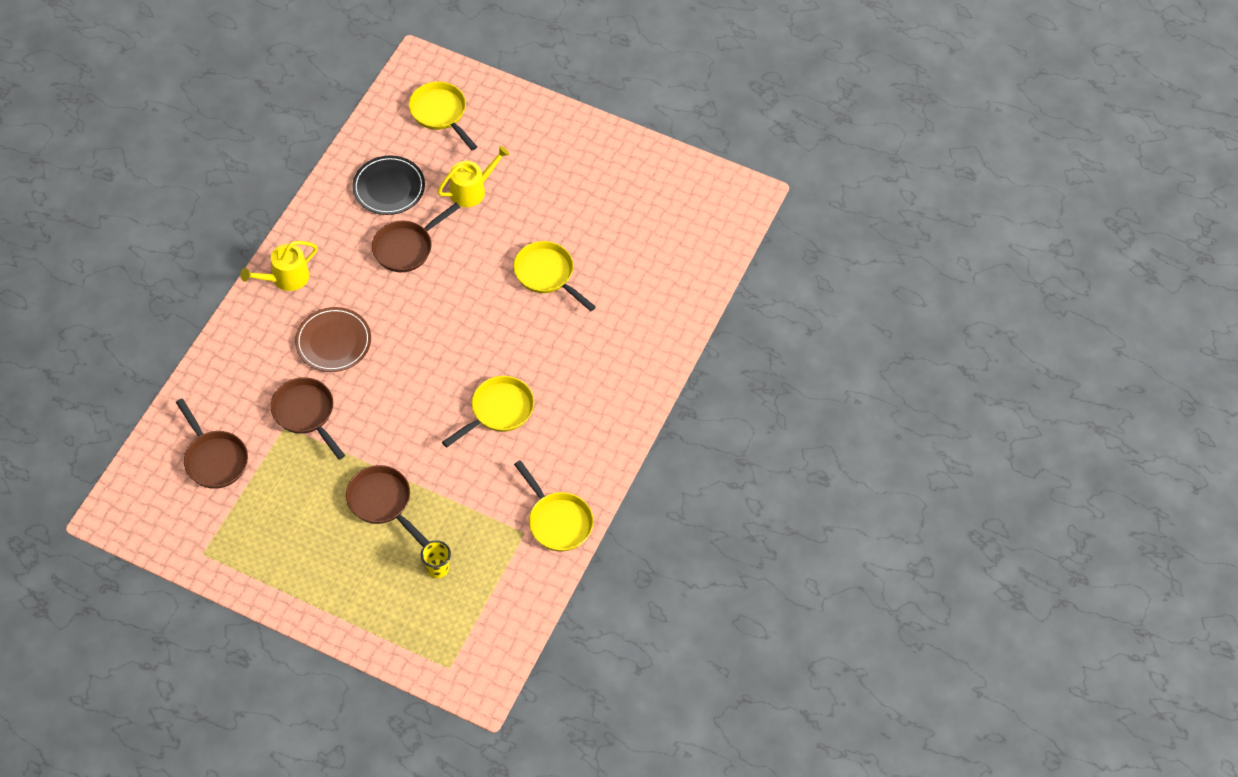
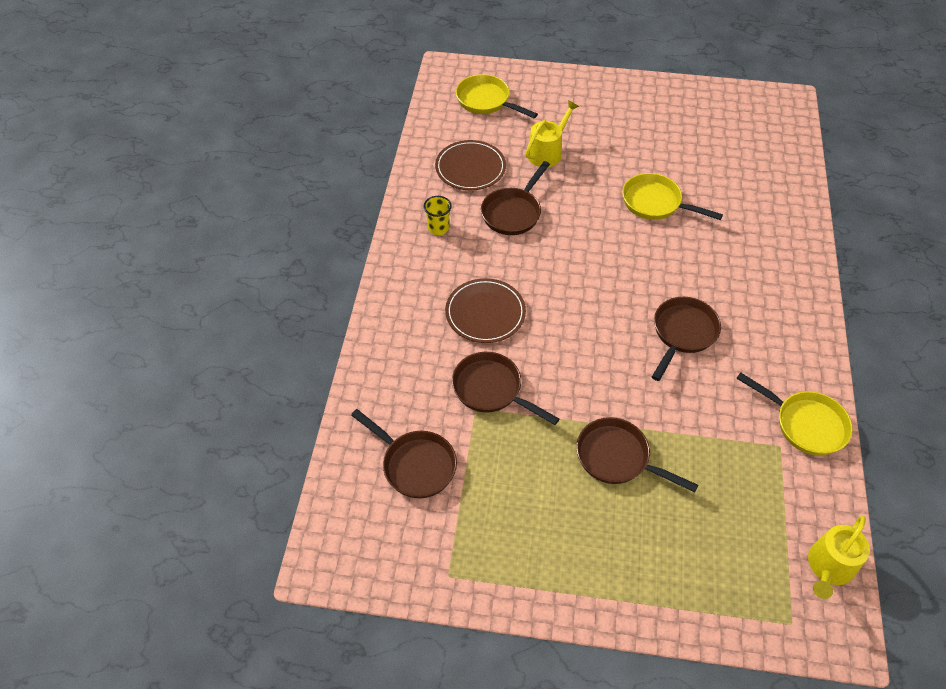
camera: 15 degrees left, 5 degrees down
(286, 278) = (409, 267): yellow watering can -> yellow watering can (829, 567)
(389, 187) = (470, 168): black plate -> brown plate
(437, 568) = (714, 512): yellow cup -> yellow cup (438, 228)
(499, 411) = (683, 333): yellow pan -> brown pan

